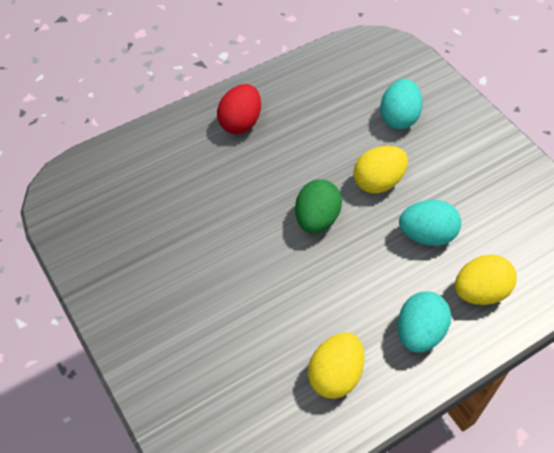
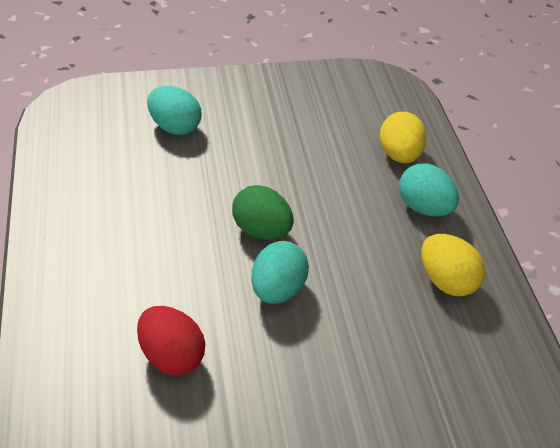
camera: 70 degrees left, 10 degrees down
(240, 123) = (88, 246): red egg -> red egg (172, 357)
(378, 182) = (244, 171): yellow egg -> none
(426, 235) = (324, 163): turquoise egg -> turquoise egg (278, 290)

